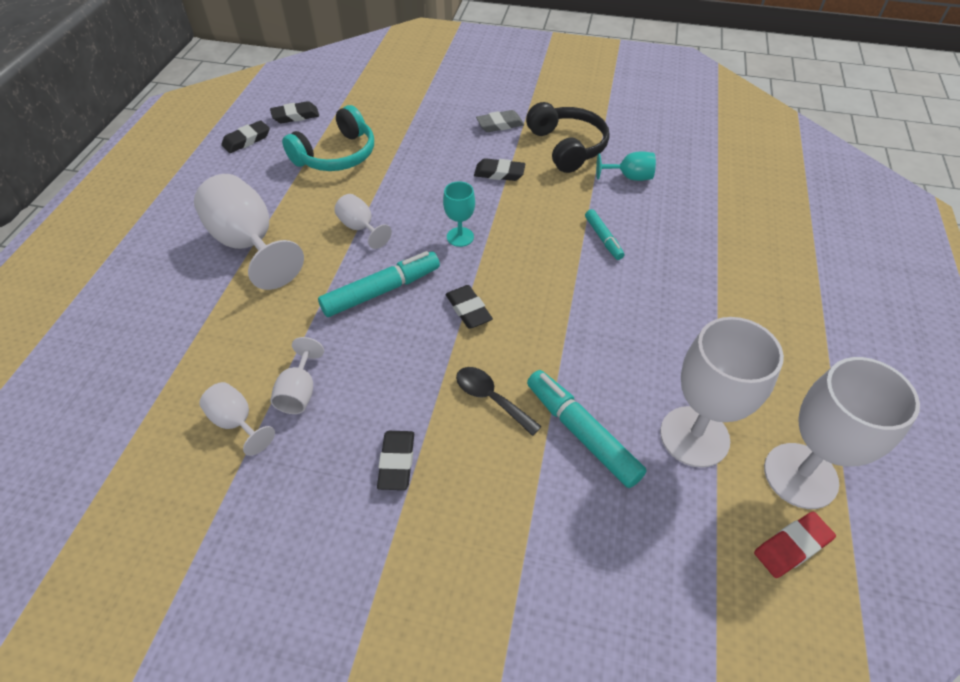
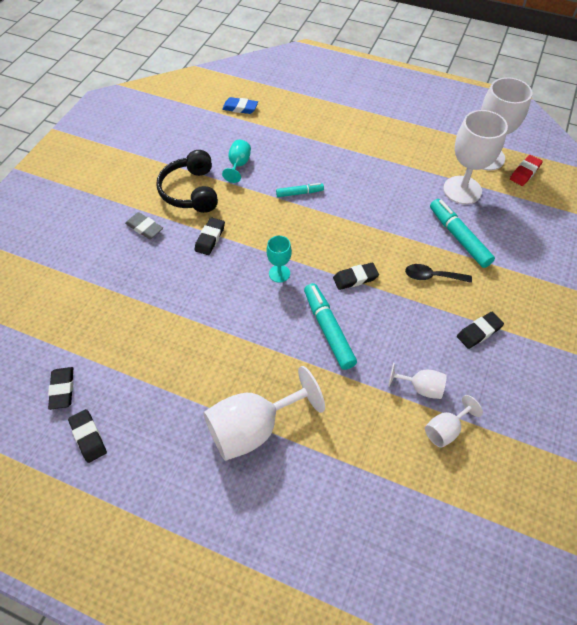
camera: 80 degrees left, 5 degrees up
(336, 155) = (144, 354): turquoise headphones -> none
(360, 228) = (253, 340): white goblet -> none
(397, 462) = (479, 332): black eraser -> black eraser turned 45 degrees counterclockwise
(491, 398) = (432, 276): black spoon -> black spoon turned 45 degrees clockwise
(500, 125) = (144, 228): grey eraser -> grey eraser turned 45 degrees counterclockwise
(567, 147) = (190, 191): black headphones -> black headphones turned 90 degrees counterclockwise
(581, 432) = (459, 237): turquoise marker -> turquoise marker turned 90 degrees clockwise
(739, 162) = (240, 108): none -> blue eraser
(792, 546) = (524, 172): red eraser -> red eraser turned 60 degrees clockwise

